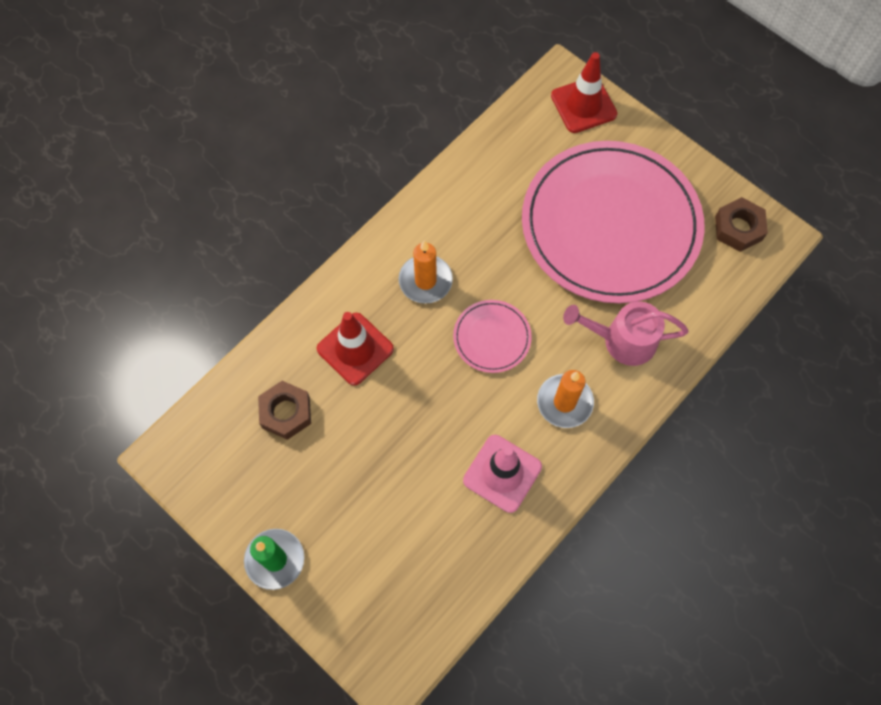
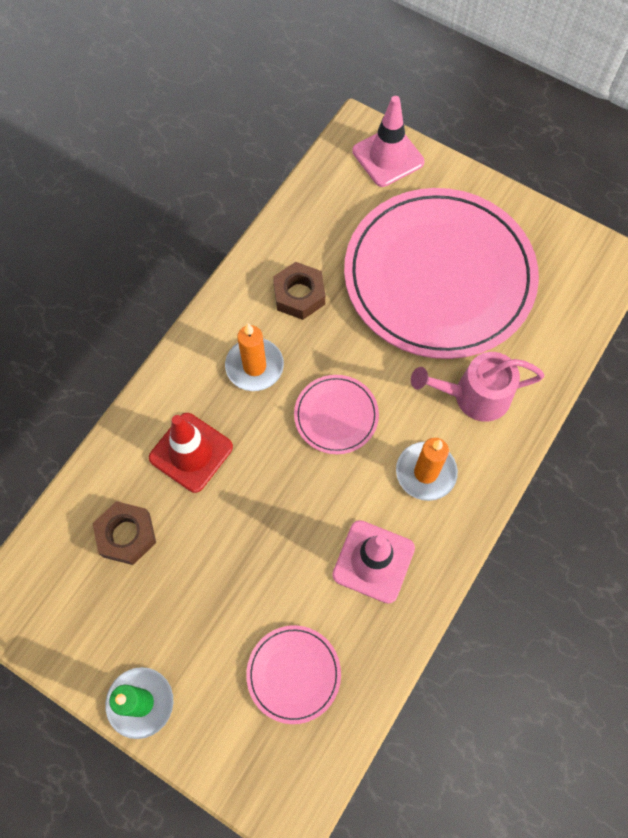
camera: 10 degrees left, 0 degrees up
(413, 559) = (293, 674): none -> pink plate
(583, 105) = (388, 157): red traffic cone -> pink traffic cone
(738, 228) = (571, 259): brown nut -> brown nut (299, 295)

